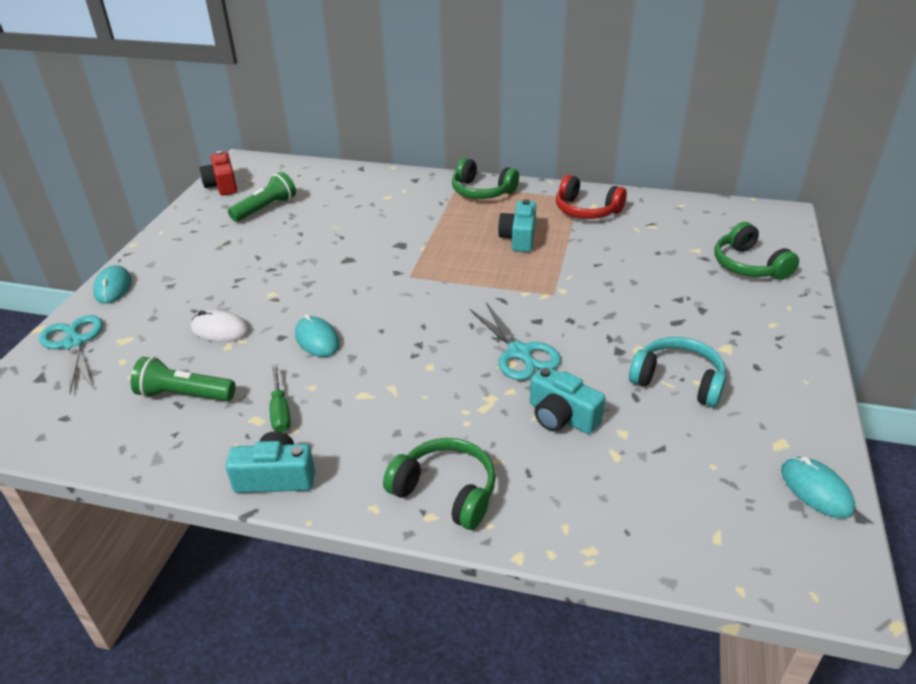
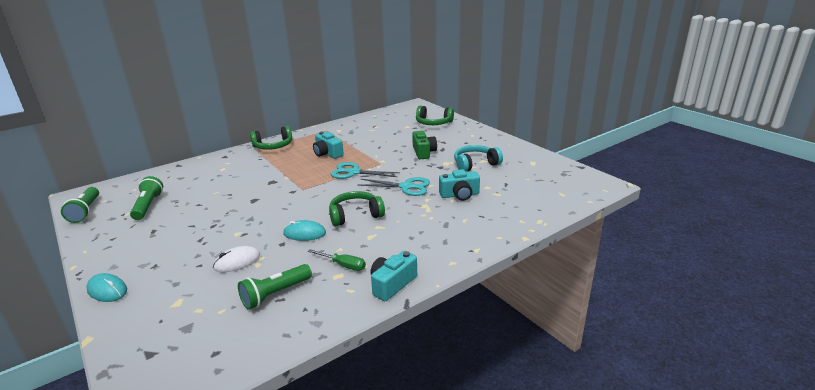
camera: 50 degrees left, 10 degrees down
(74, 343) = (138, 326): turquoise scissors -> turquoise scissors (353, 172)
(222, 185) = (86, 211): red camera -> green flashlight
(445, 492) = (466, 240): green headphones -> green headphones (355, 215)
(586, 210) = (338, 132): red headphones -> none
(640, 310) = (423, 152): none -> green camera
(816, 489) = (561, 167): turquoise mouse -> none

